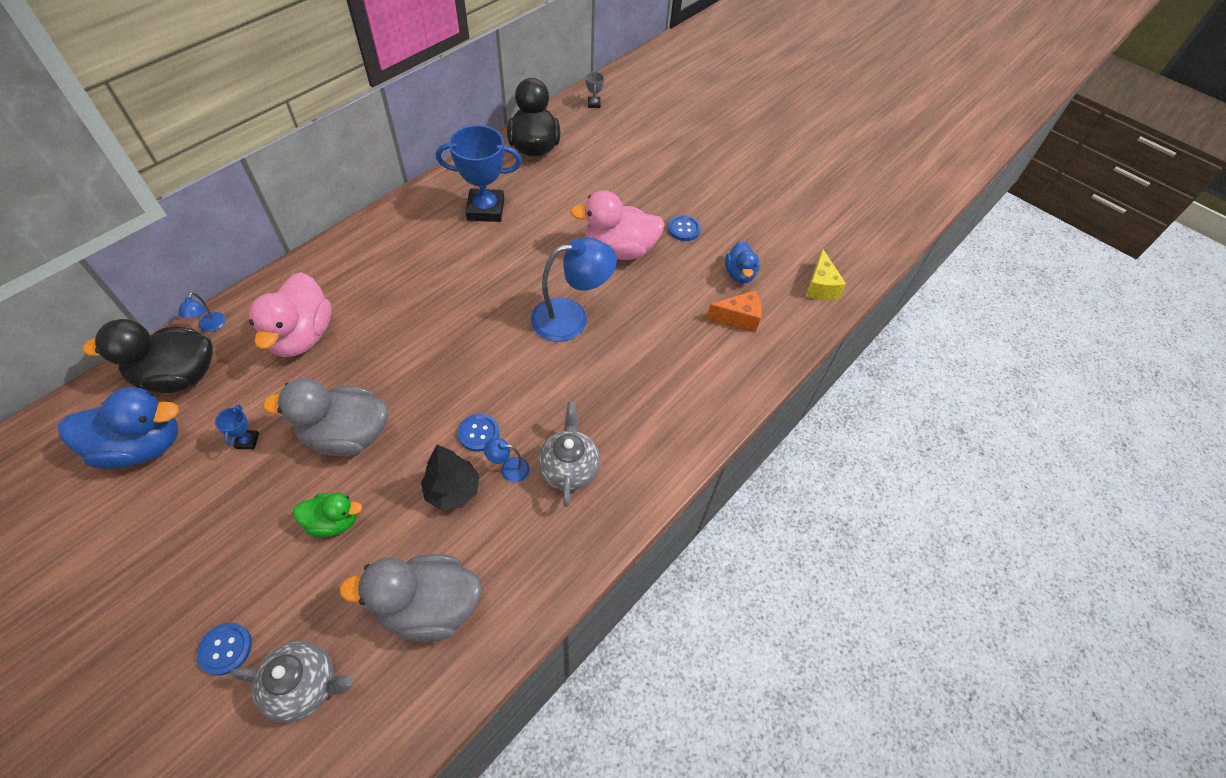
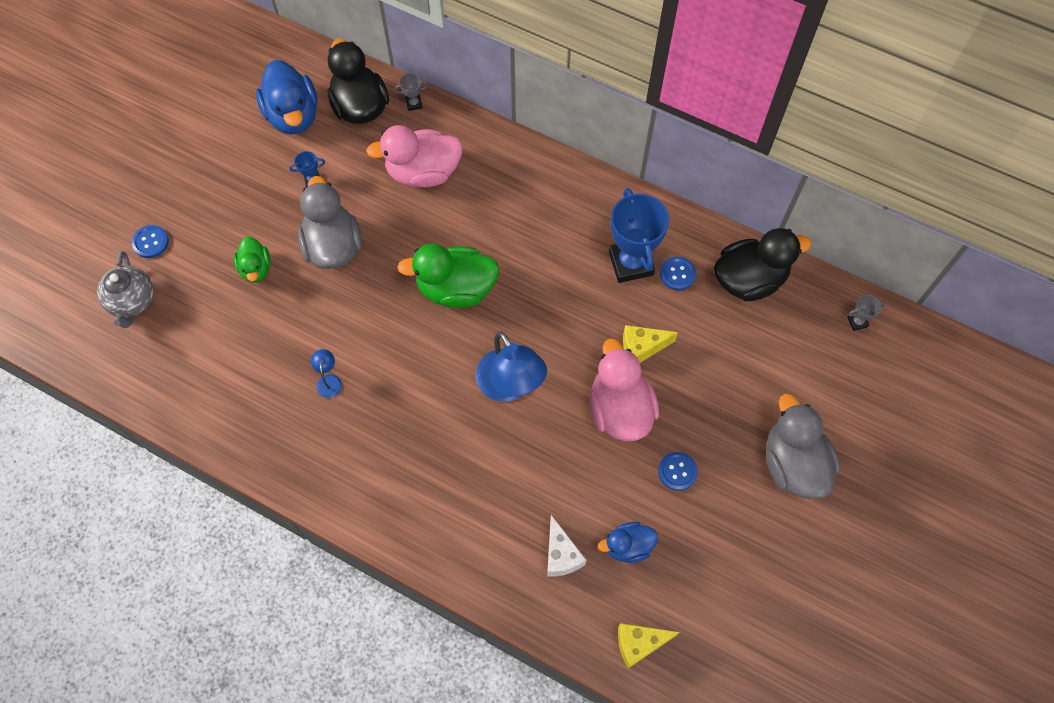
camera: 80 degrees right, 10 degrees up
(210, 326) = (414, 104): blue lamp -> grey trophy
(429, 607) = (199, 360): grey duck -> grey duck (793, 464)
(452, 337) = (456, 289): none -> green duck
(453, 491) = (299, 343): black tree -> none
(479, 433) = (358, 345): blue button -> blue button (677, 274)
(568, 222) = (642, 348): none -> yellow cheese
(569, 469) = (339, 430): grey teapot -> none
(738, 318) = (561, 555): orange cheese -> white cheese

